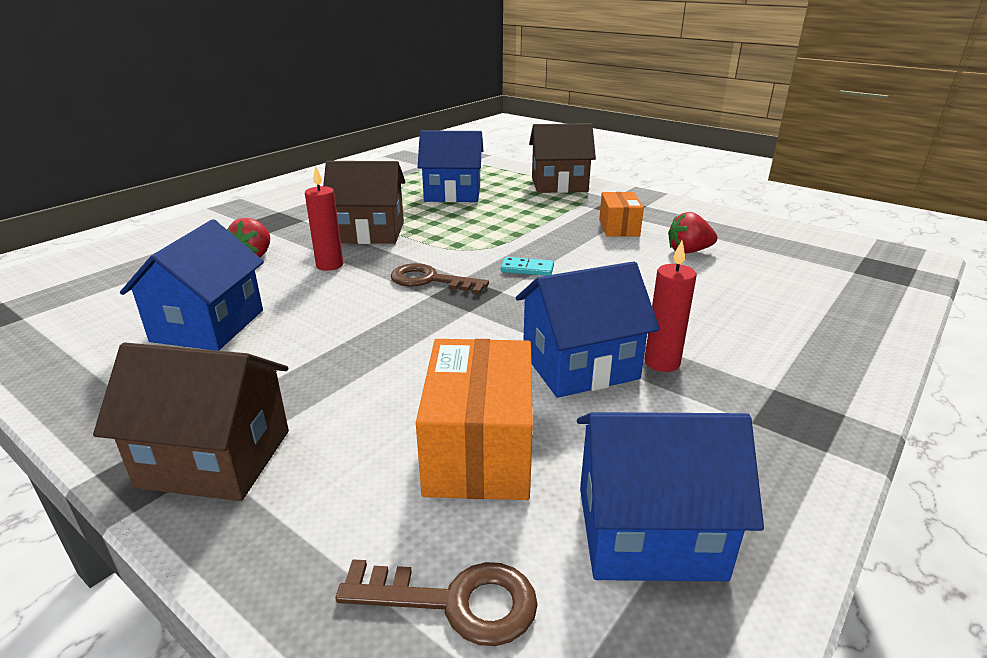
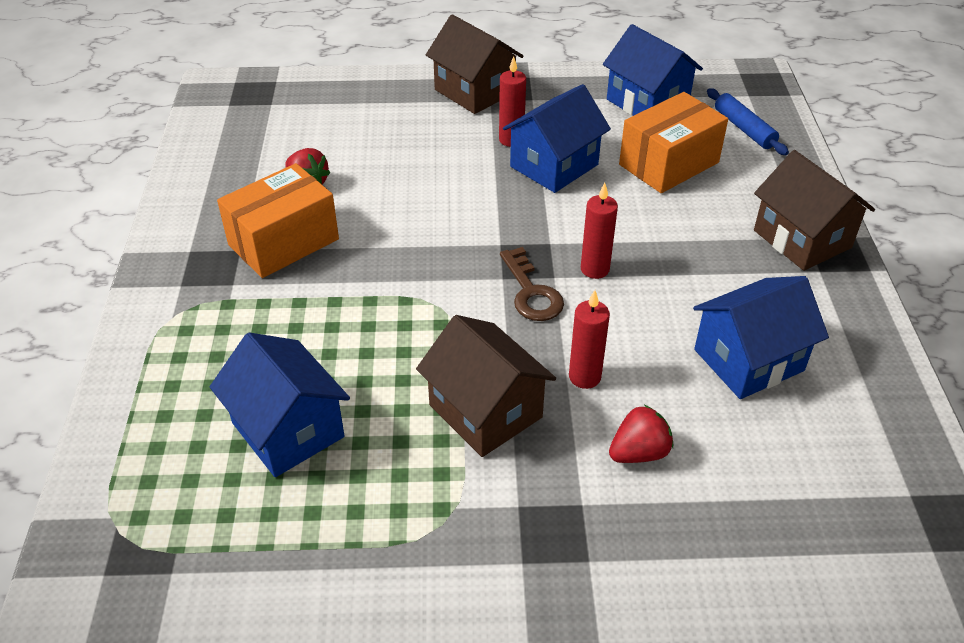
camera: 130 degrees left, 15 degrees up
(406, 314) = (595, 269): none -> red candle
(455, 602) = (744, 129): brown key -> blue rolling pin
(527, 269) = (445, 251): turquoise domino -> none
(559, 185) = (162, 351): brown house -> brown house (474, 91)
(580, 365) = (554, 165): blue house -> blue house turned 75 degrees counterclockwise
(619, 227) = (283, 242): orange box -> orange box, size x1.65

